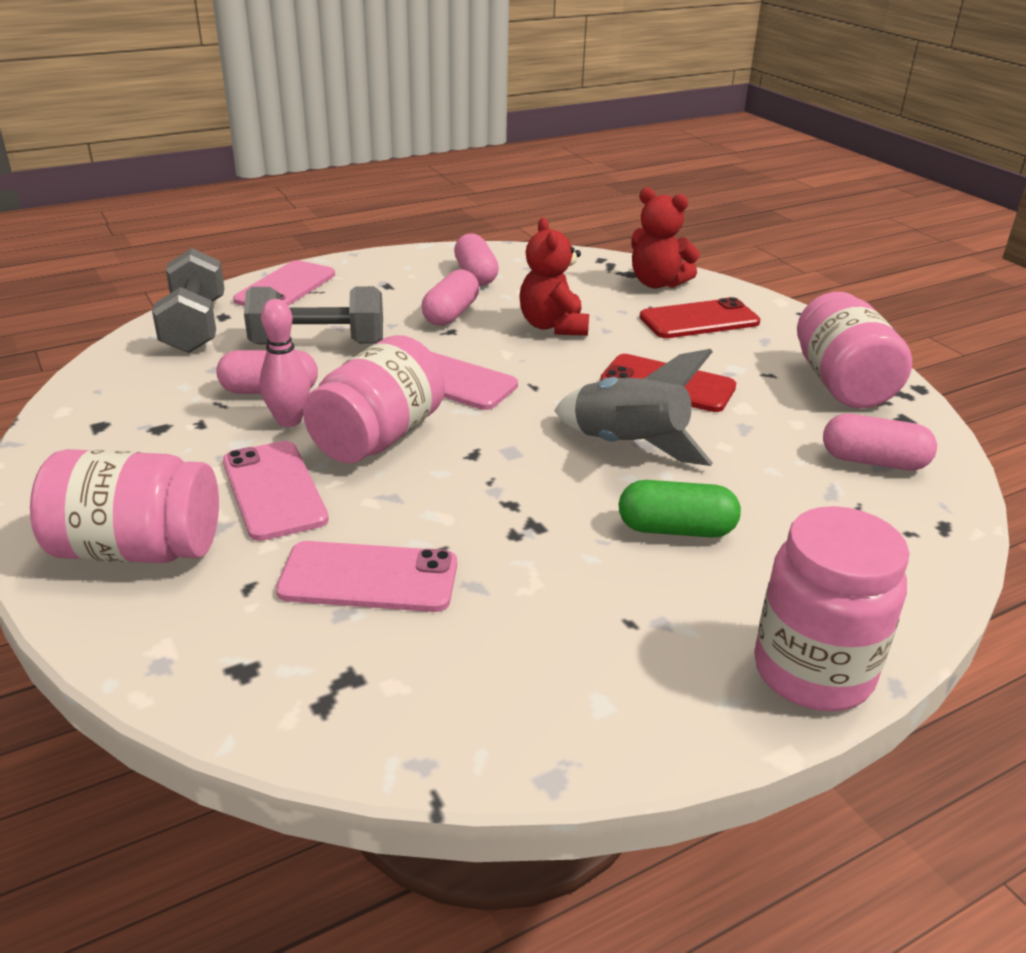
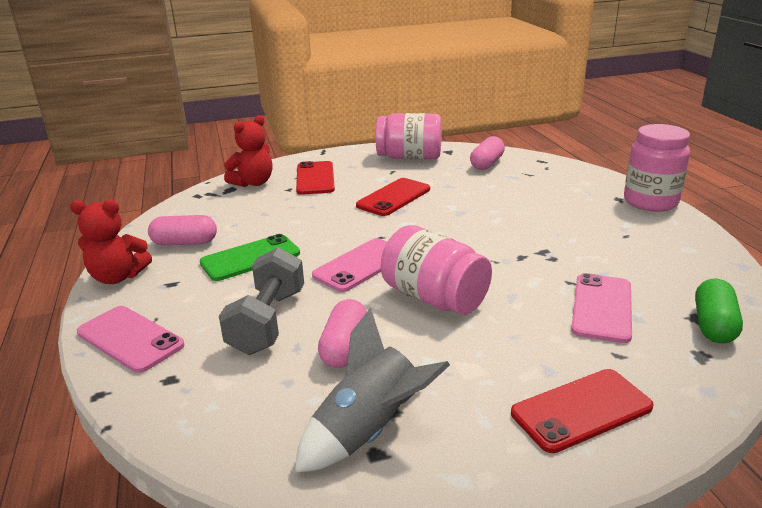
camera: 75 degrees left, 5 degrees down
(137, 549) = (581, 410): pink jar -> red phone
(195, 326) = (183, 397): grey dumbbell -> none
(273, 490) = (501, 344): pink phone -> none
(289, 421) = (399, 337): pink bowling pin -> none
(451, 314) = (250, 258): pink capsule -> green phone
(553, 326) = (296, 222): red teddy bear -> red teddy bear (118, 277)
(628, 446) = (462, 216): grey rocket -> grey rocket (369, 431)
(676, 529) = (546, 215): green capsule -> green capsule (714, 325)

